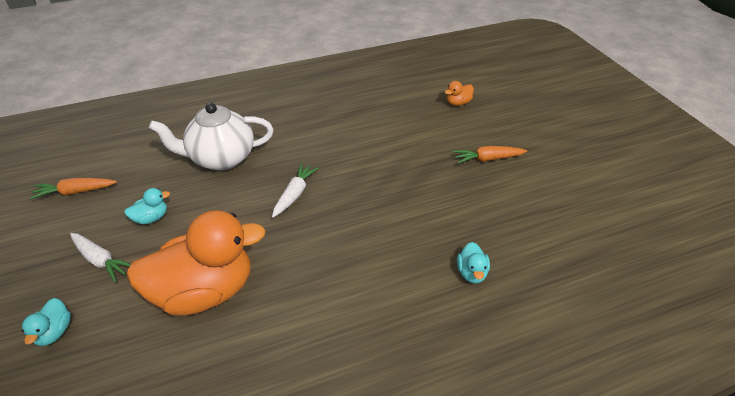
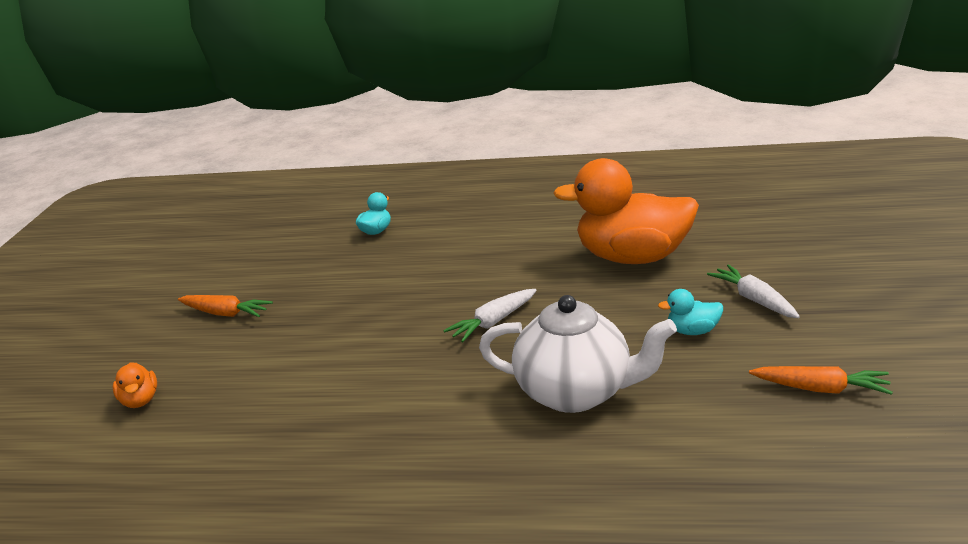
camera: 150 degrees left, 15 degrees down
(55, 332) = (788, 254): turquoise duck -> none
(458, 103) = (140, 400): orange duck -> orange duck turned 75 degrees clockwise

